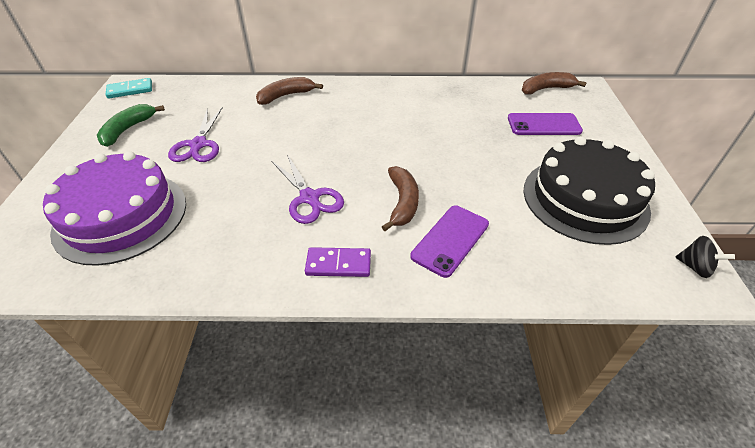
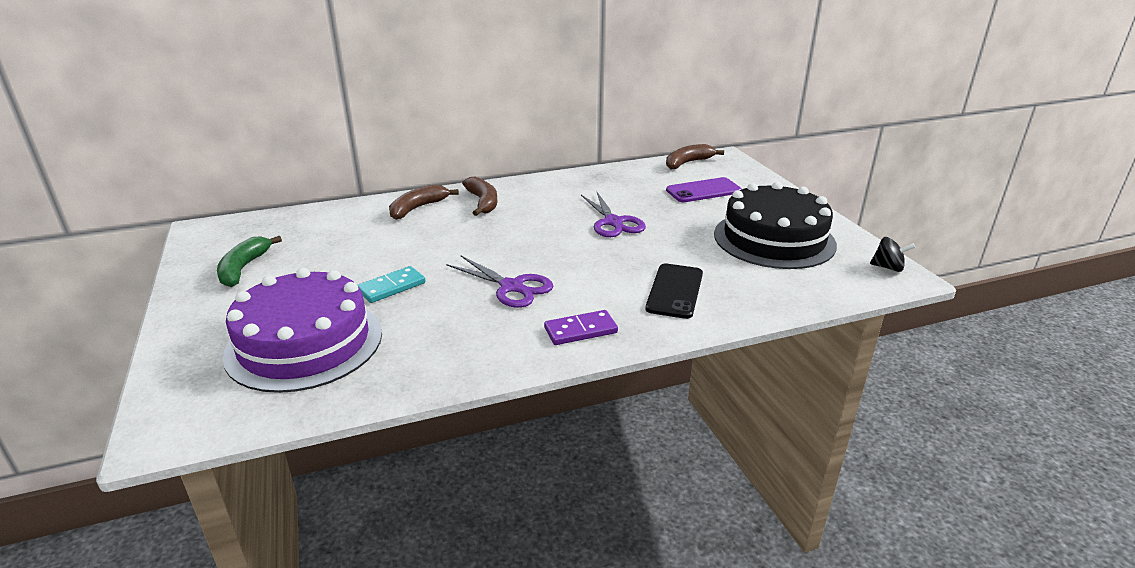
camera: 20 degrees left, 15 degrees down
(130, 90) = (213, 232): turquoise domino -> turquoise domino (391, 287)
(198, 145) = (347, 266): purple scissors -> purple scissors (613, 222)
(402, 203) = (610, 273): brown banana -> brown banana (483, 202)
(450, 240) = (675, 291): purple phone -> black phone

